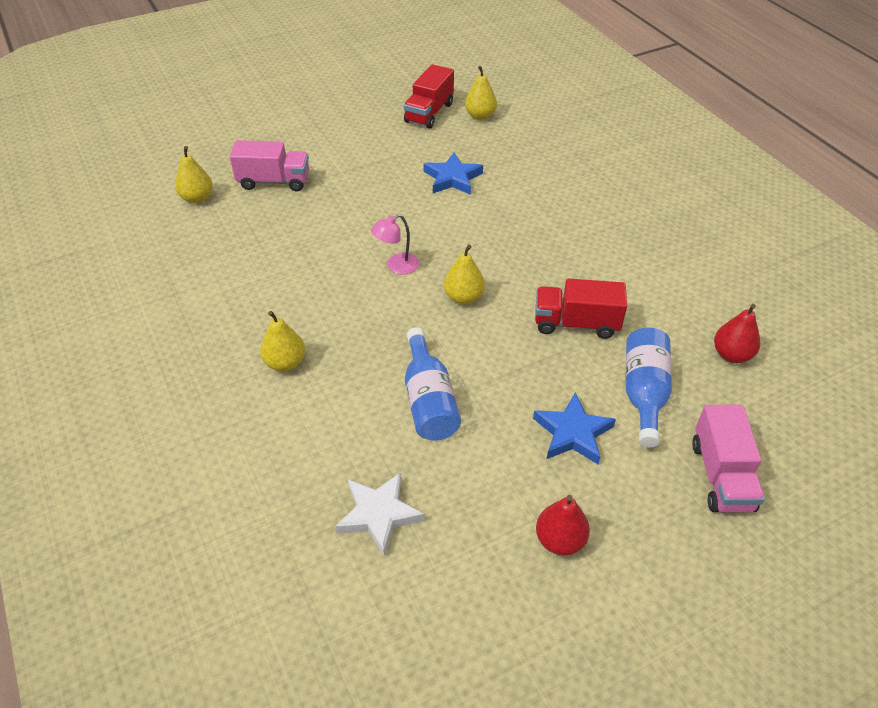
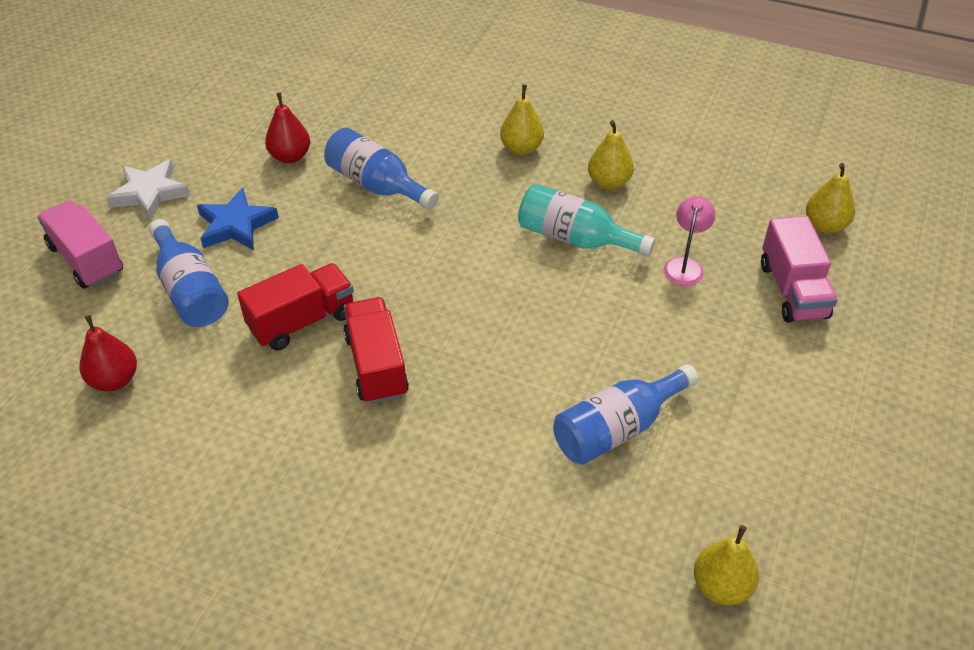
camera: 140 degrees right, 0 degrees up
(274, 181) = (792, 290): pink truck -> pink truck turned 60 degrees counterclockwise
(344, 274) = (575, 238): none -> turquoise bottle
(379, 515) = (339, 108): white star -> white star (149, 193)
(396, 266) = (537, 275): pink lamp -> pink lamp (685, 265)
(429, 113) = (795, 537): red truck -> red truck (376, 365)
(452, 178) = (617, 429): blue star -> blue bottle
(463, 297) = (437, 283): yellow pear -> yellow pear (608, 182)
(560, 540) = (199, 157): red pear -> red pear (290, 157)

